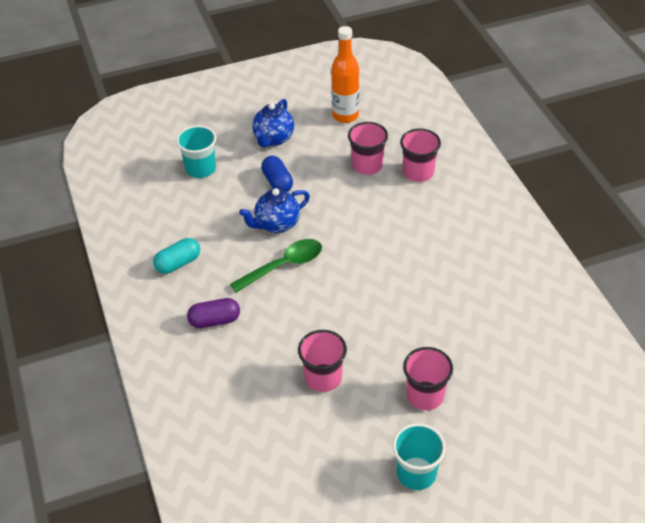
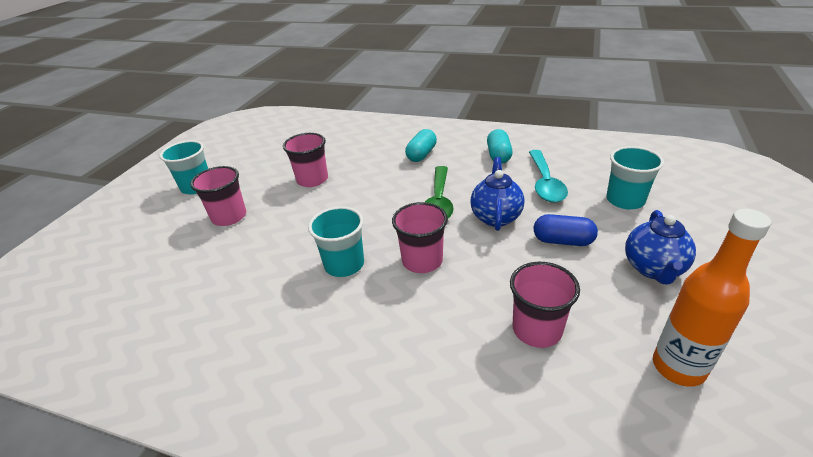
camera: 130 degrees right, 10 degrees down
(206, 216) = (545, 183): none -> turquoise spoon
(214, 320) = (421, 154): purple capsule -> turquoise capsule
(273, 139) = (653, 269): blue teapot -> blue teapot turned 135 degrees counterclockwise
(400, 275) = (344, 264): none -> turquoise cup
(418, 172) = (479, 377): pink cup -> pink cup (422, 261)

